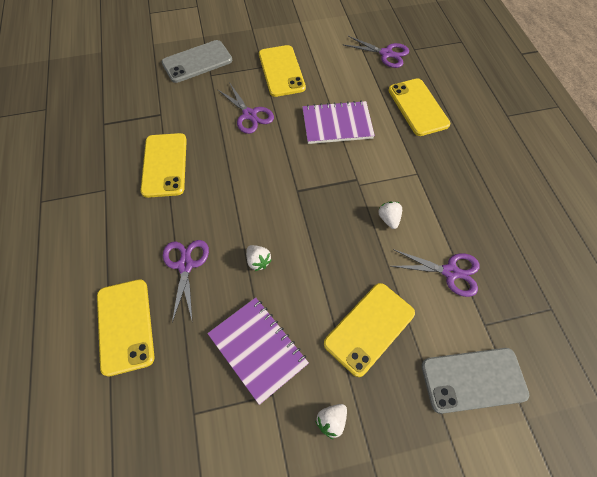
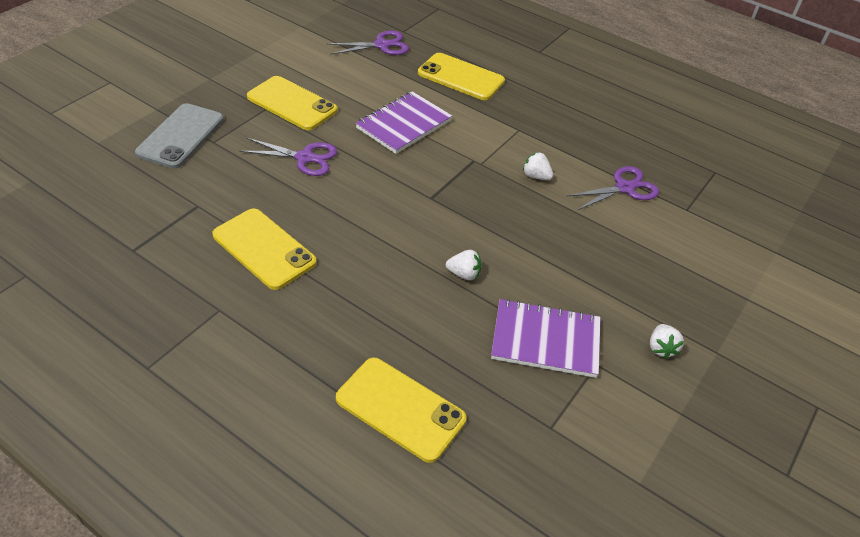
camera: 45 degrees left, 15 degrees down
(185, 265) = (398, 320): purple scissors -> none
(369, 328) = (613, 265): yellow phone -> none
(473, 380) = (719, 250): grey phone -> none

